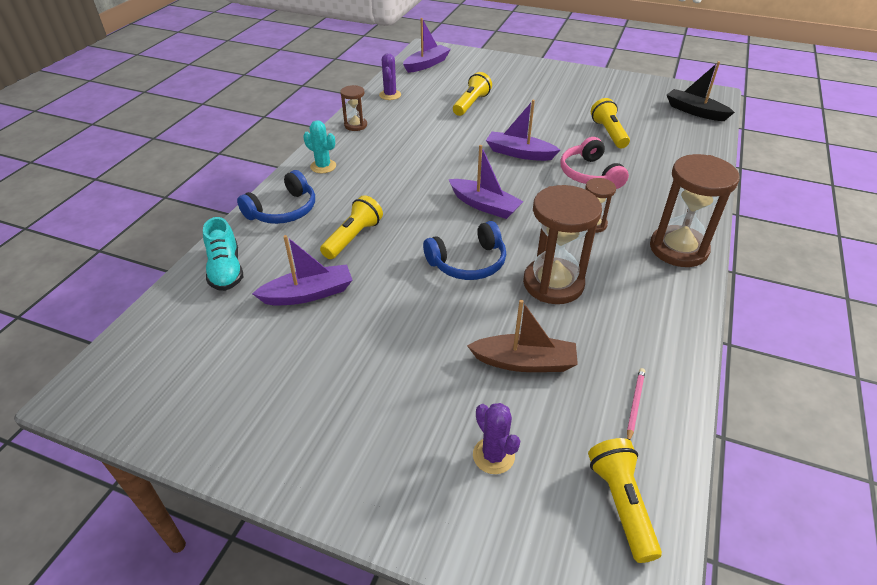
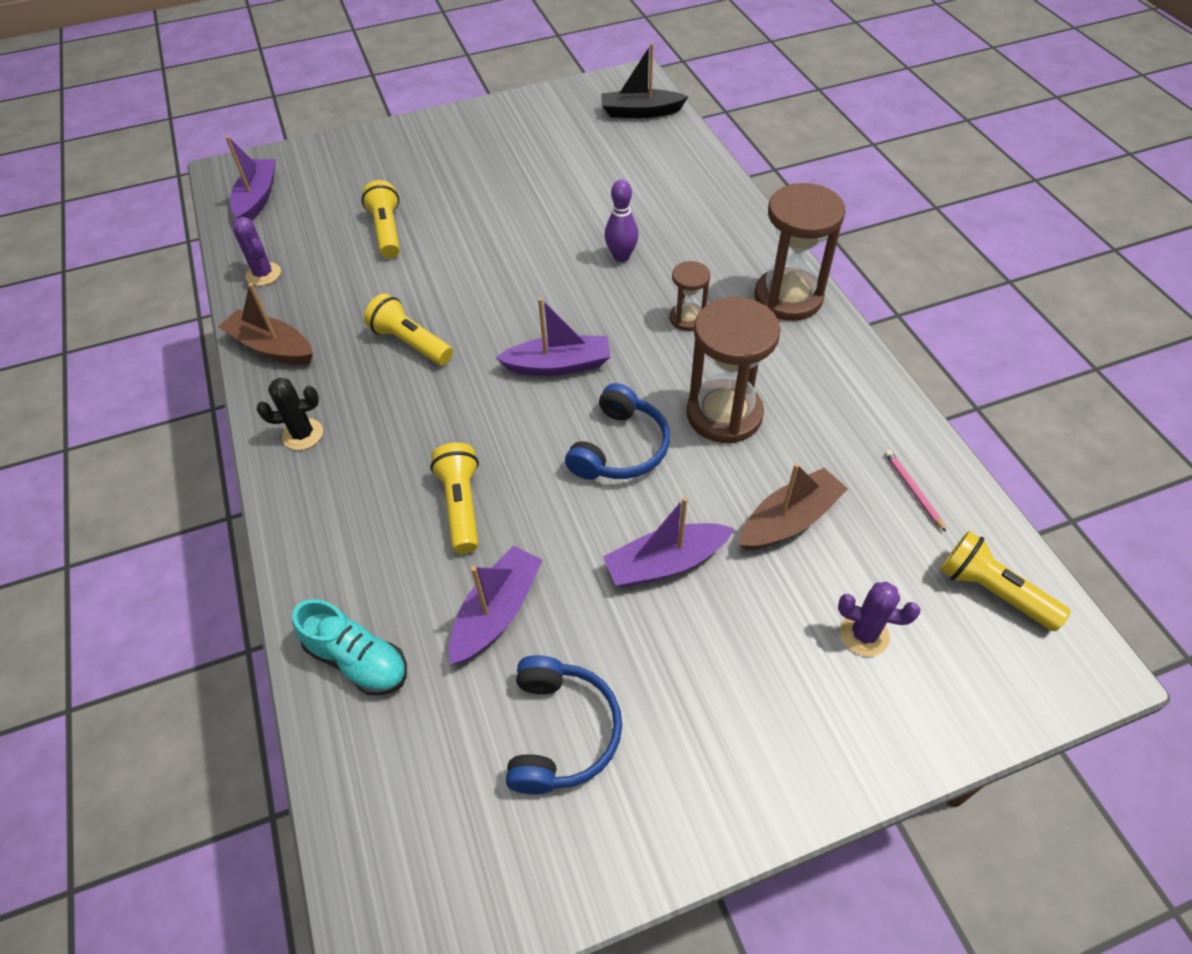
camera: 40 degrees left, 10 degrees up
(283, 210) = (328, 530): blue headphones -> blue headphones (561, 732)
(323, 166) = (303, 434): turquoise cactus -> black cactus
(355, 125) = (272, 347): brown hourglass -> brown boat
(519, 153) = (520, 271): purple boat -> purple boat (665, 563)
(589, 174) = (621, 256): pink headphones -> purple bowling pin
(609, 133) = (585, 189): yellow flashlight -> yellow flashlight (410, 343)

